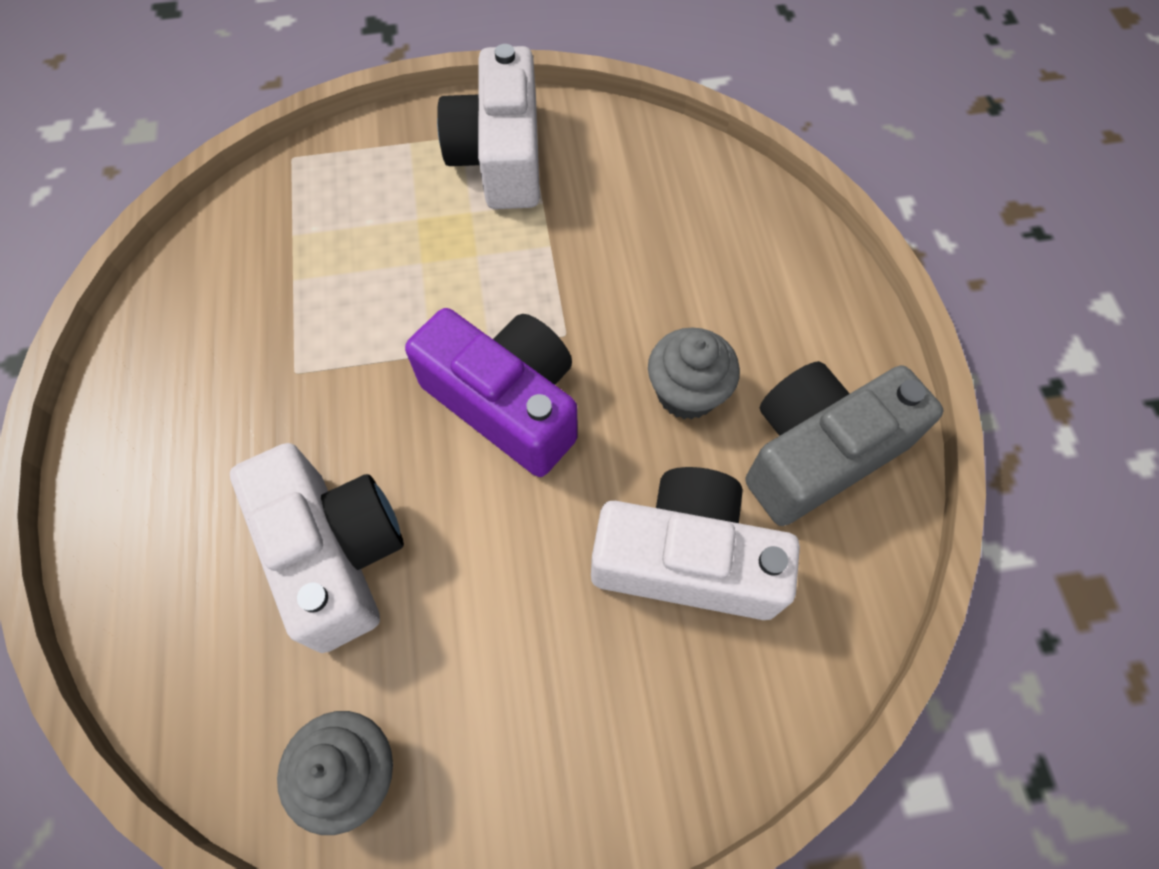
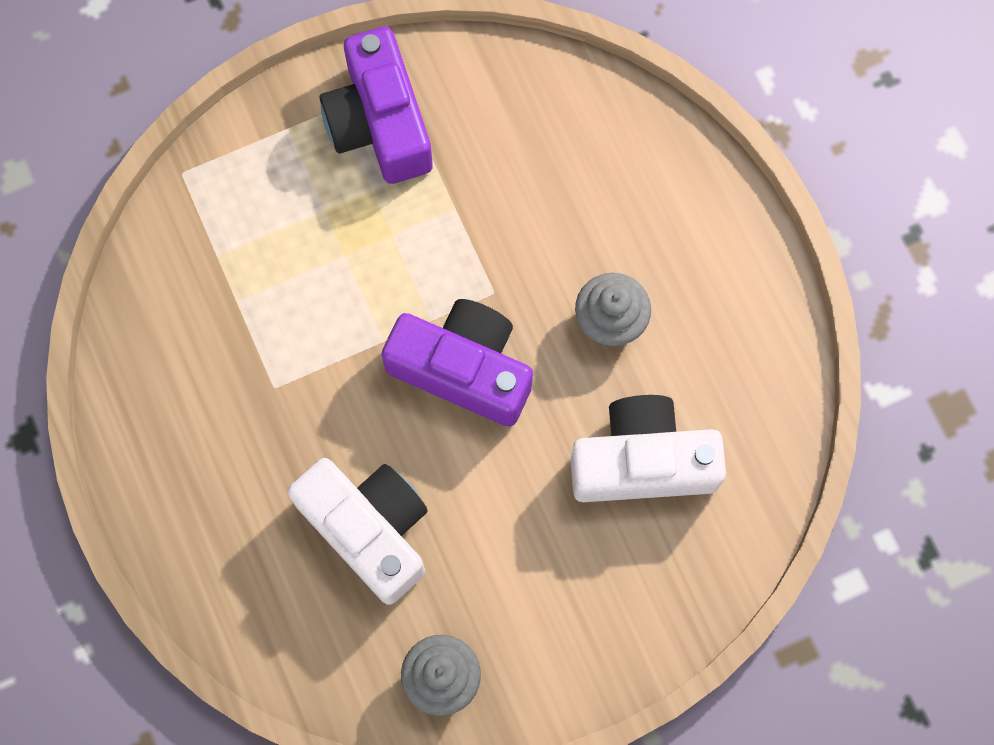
camera: 15 degrees left, 10 degrees up
(500, 156) = (379, 122): white camera -> purple camera
(818, 453) = (728, 346): grey camera -> none

